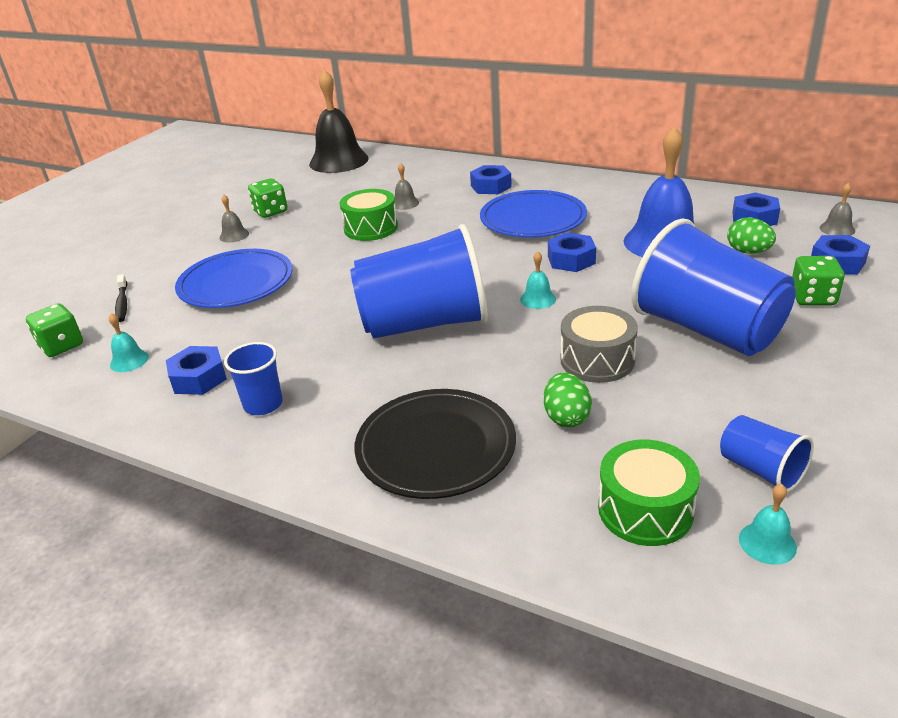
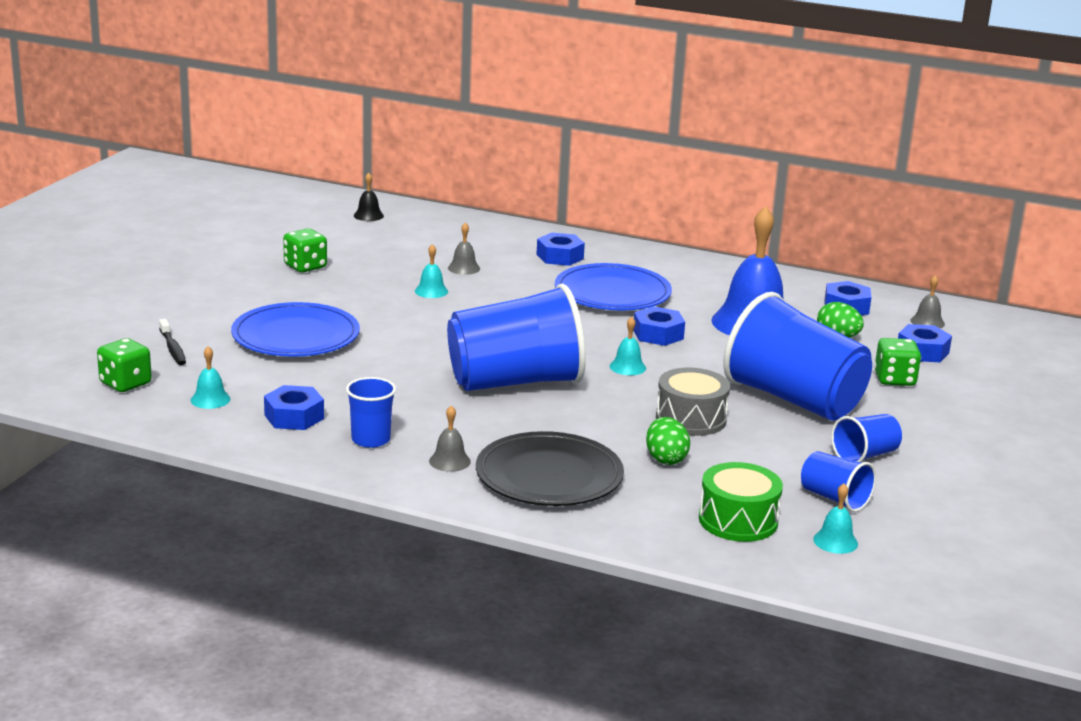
camera: 10 degrees left, 10 degrees down
(234, 235) = (271, 289): grey bell -> grey bell (449, 461)
(339, 161) = (368, 215): black bell -> black bell, size x0.42
(371, 228) = (431, 291): green drum -> turquoise bell
(791, 402) = (865, 456): none -> blue cup

